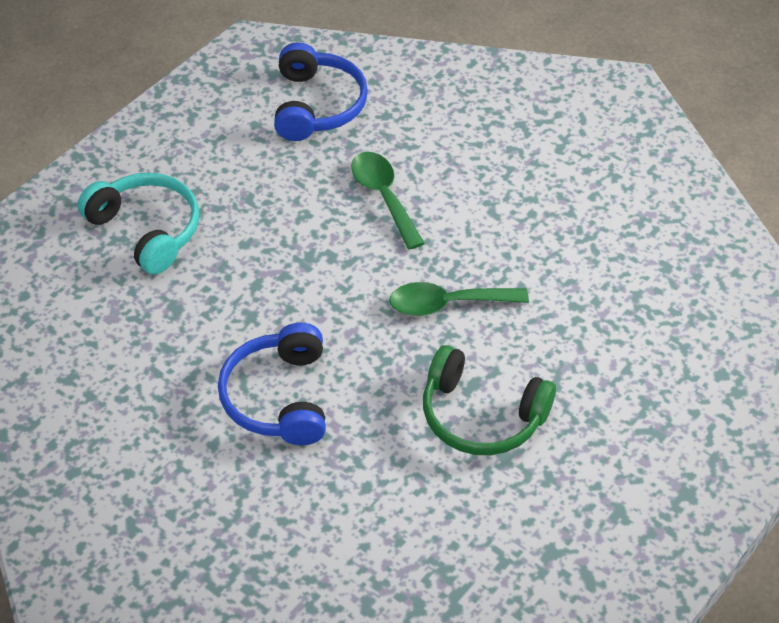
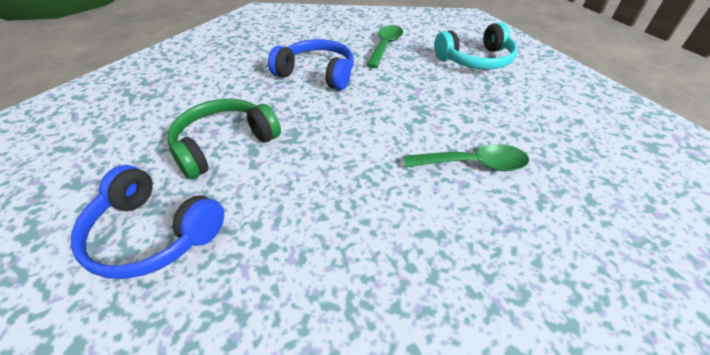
camera: 115 degrees right, 5 degrees down
(317, 105) = (605, 159): blue headphones -> blue headphones (152, 234)
(448, 304) = (335, 162): green spoon -> green spoon (385, 46)

